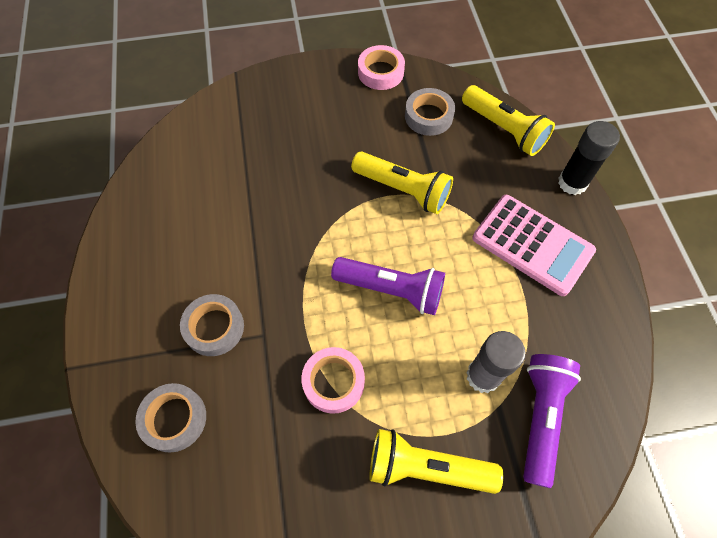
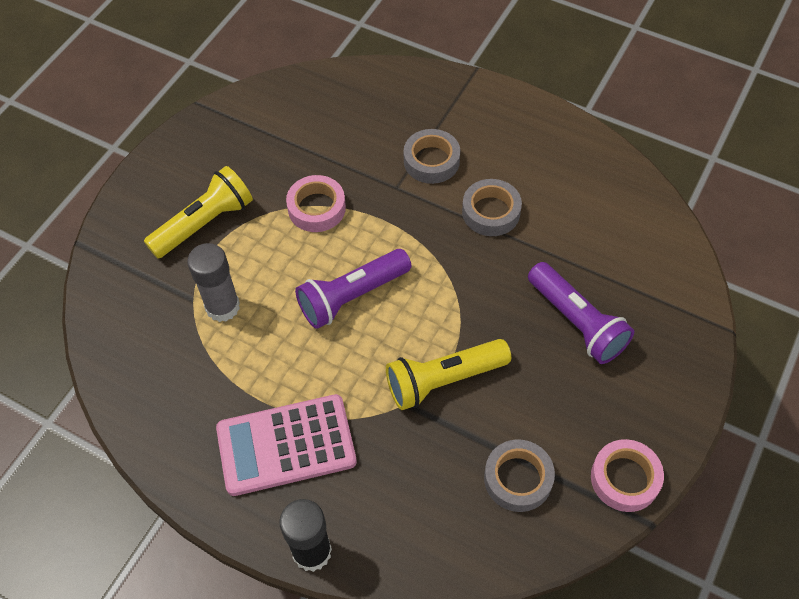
camera: 130 degrees right, 5 degrees down
(174, 419) = (381, 106): grey tape -> grey tape (491, 212)
(504, 129) = (435, 544): yellow flashlight -> none
(541, 417) = (157, 321): purple flashlight -> purple flashlight (576, 322)

